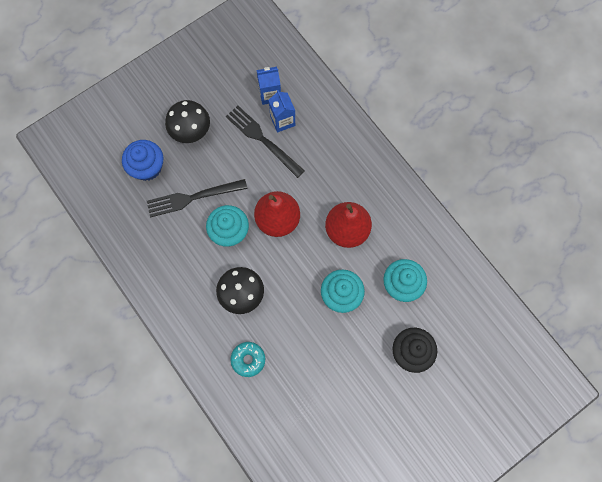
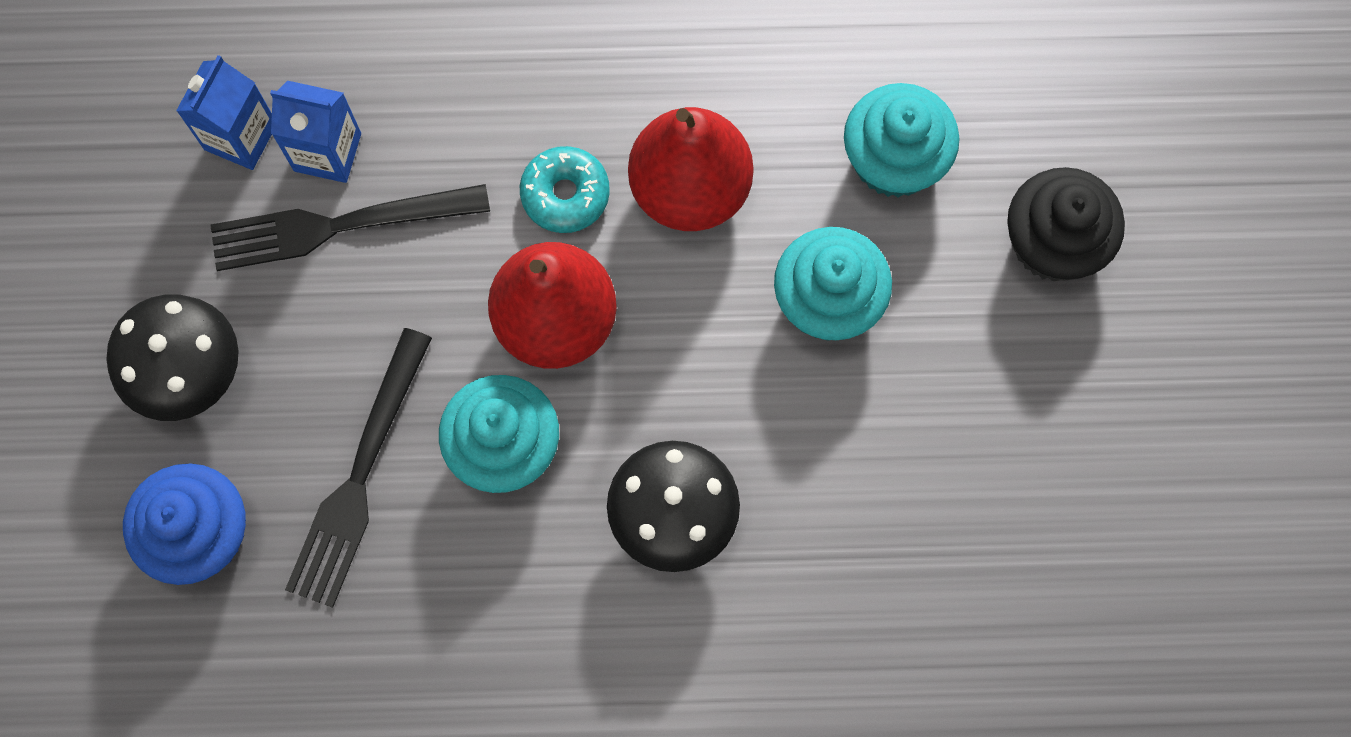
camera: 55 degrees left, 0 degrees up
(248, 359) = (834, 602): turquoise donut -> turquoise donut (565, 194)

